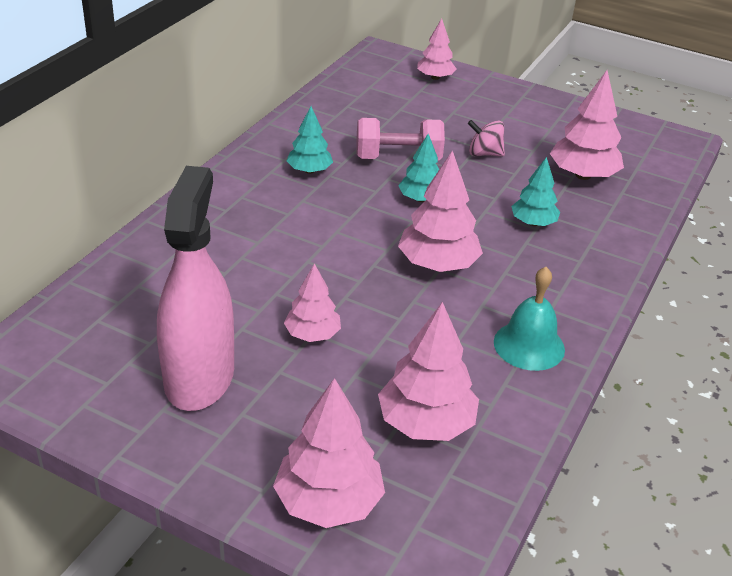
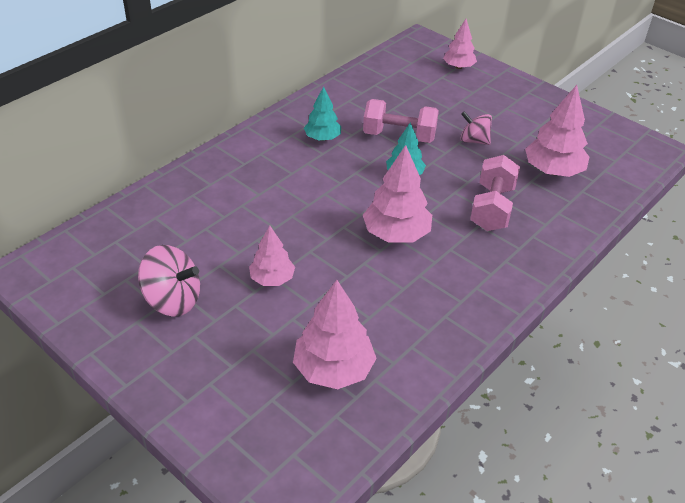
camera: 15 degrees right, 5 degrees up
(199, 377) = (173, 300): pink spray bottle -> pink spinning top
(329, 502) = (232, 420): pink tree -> none
(529, 345) = (445, 316): turquoise bell -> none
(533, 223) = (492, 208): turquoise tree -> pink dumbbell

